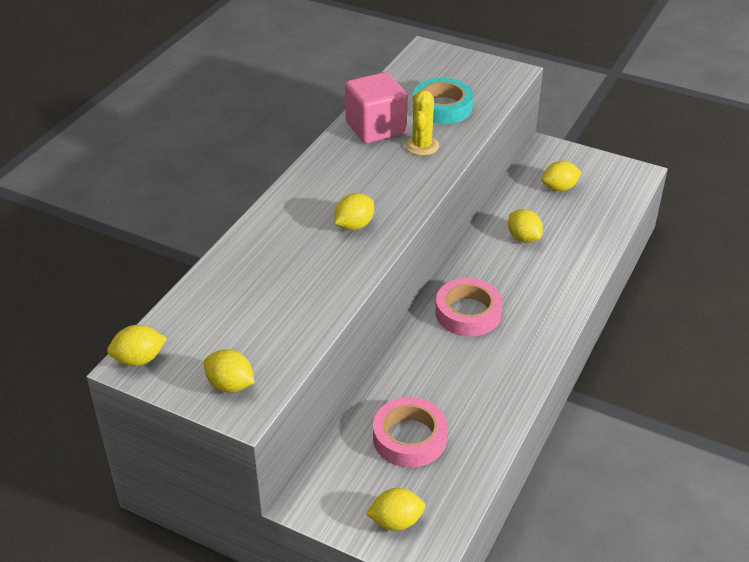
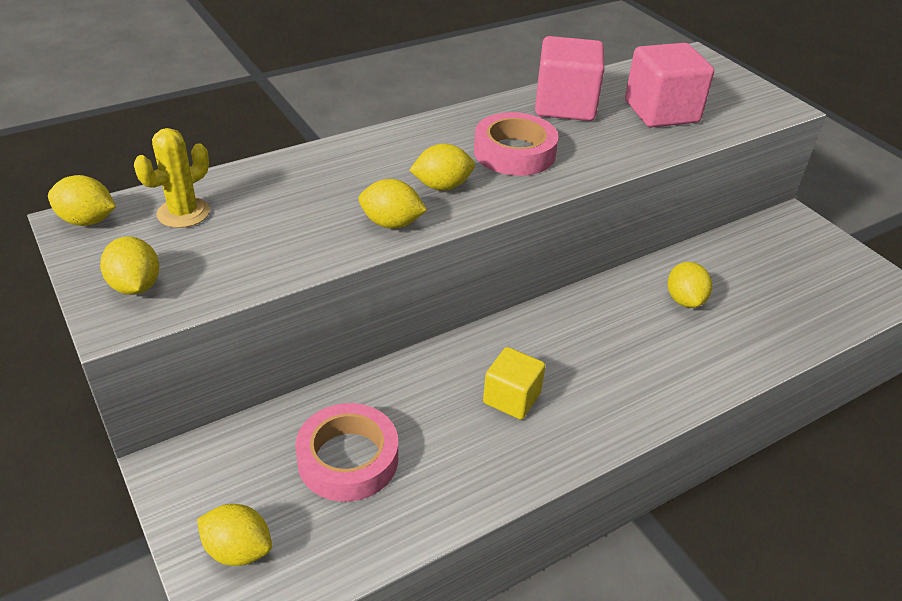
camera: 30 degrees right, 0 degrees up
(422, 146) = (600, 139): yellow cactus -> yellow cactus (183, 213)
(442, 107) = (661, 112): turquoise tape -> pink cube
(468, 313) = (544, 352): pink tape -> pink tape (514, 152)
(473, 352) = (511, 398): none -> yellow cube
(559, 188) = (776, 265): yellow lemon -> yellow lemon (391, 223)

